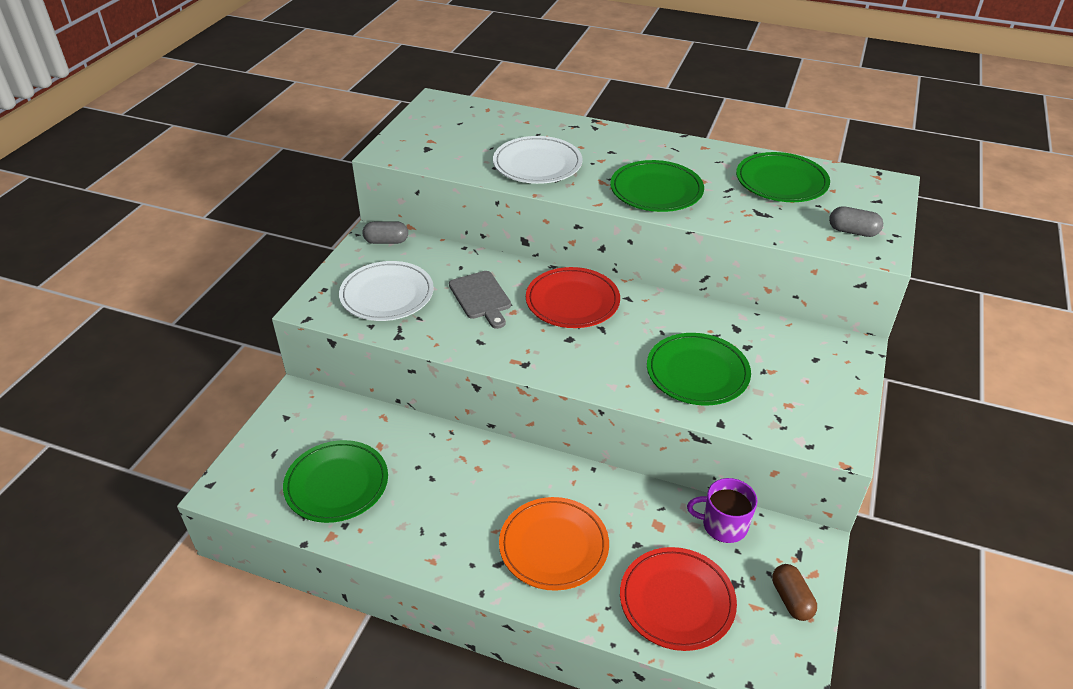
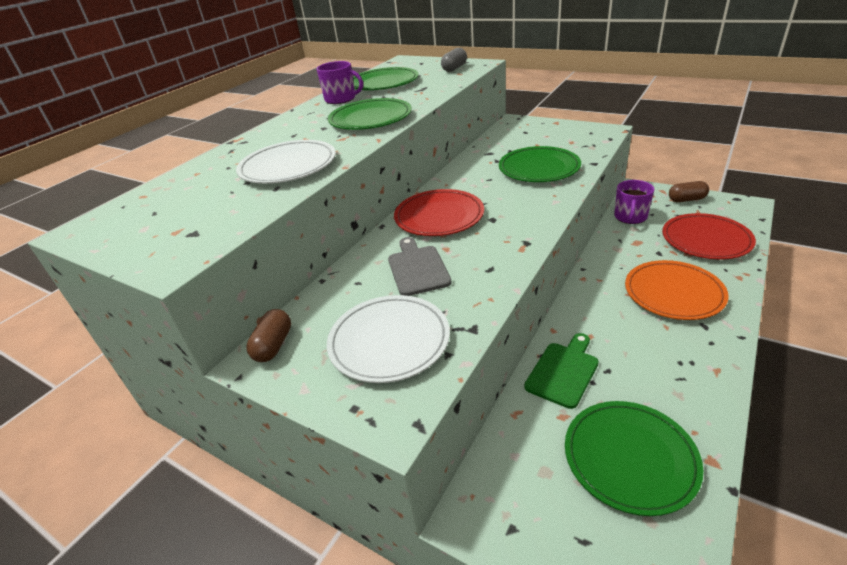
camera: 75 degrees left, 5 degrees down
(386, 241) = (273, 345): grey capsule -> brown capsule
(430, 447) = (563, 371): none -> green cutting board
(481, 298) = (417, 268): grey cutting board -> grey cutting board turned 90 degrees counterclockwise
(719, 161) = (341, 99): none -> purple mug

